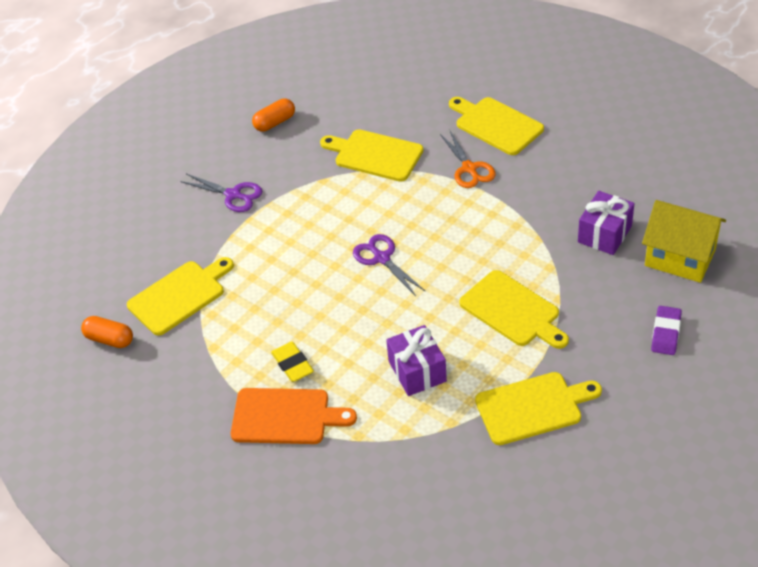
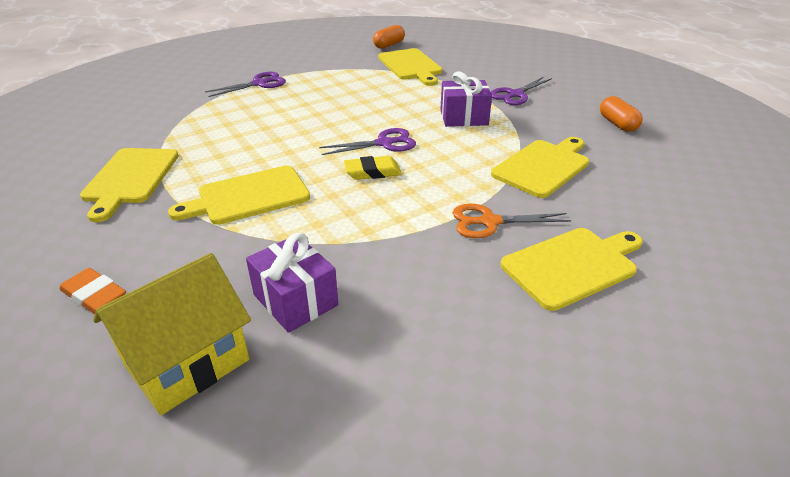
camera: 105 degrees right, 10 degrees down
(285, 416) = (259, 84): orange cutting board -> purple scissors
(292, 364) = (303, 92): yellow eraser -> yellow eraser (373, 172)
(417, 371) = (238, 135): purple gift -> purple gift (464, 117)
(665, 333) = (94, 295): purple eraser -> orange eraser

